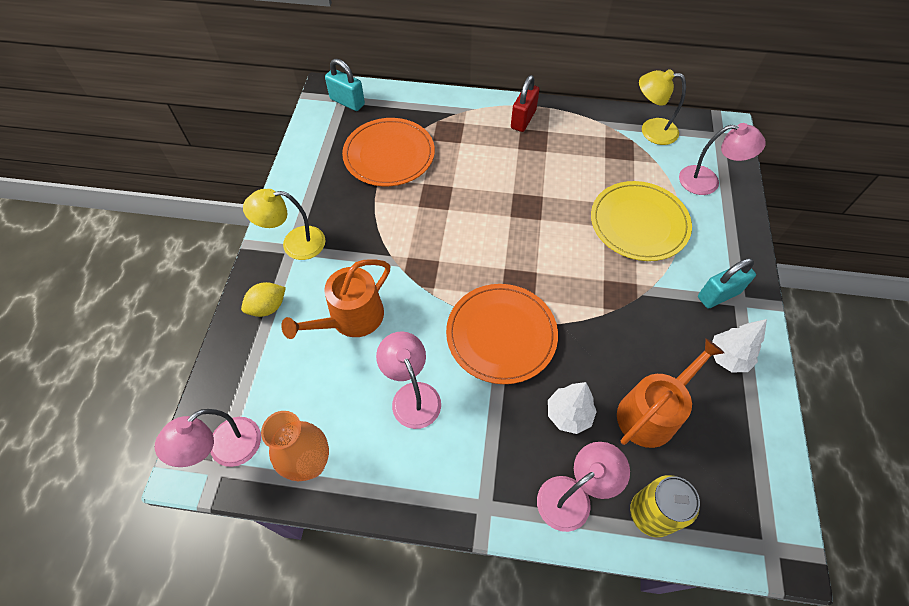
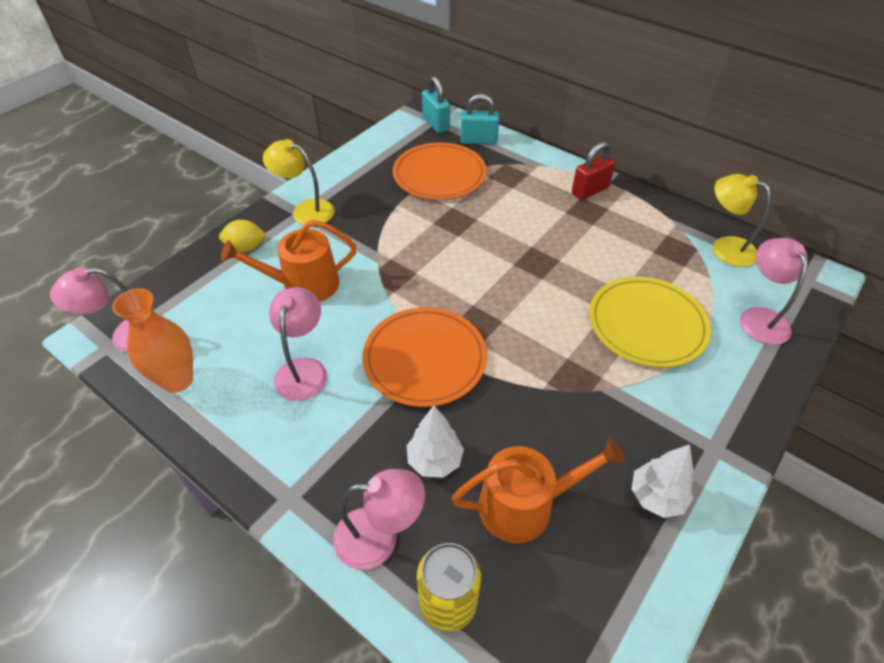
camera: 30 degrees right, 10 degrees down
(707, 181) = (760, 317): pink lamp -> pink lamp turned 135 degrees counterclockwise
(718, 295) = (692, 430): turquoise padlock -> turquoise padlock (478, 141)

